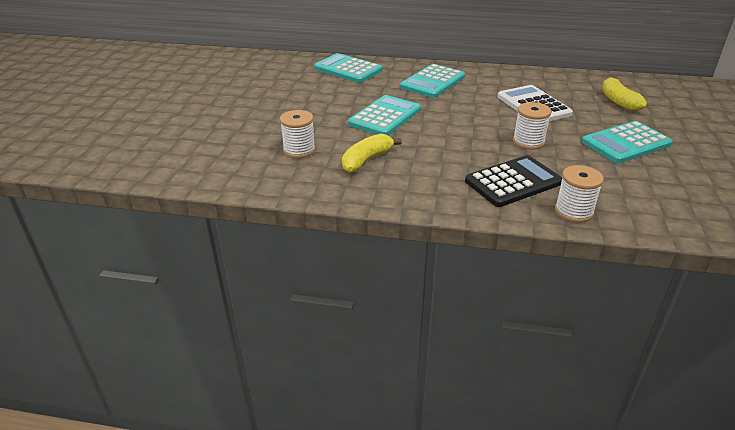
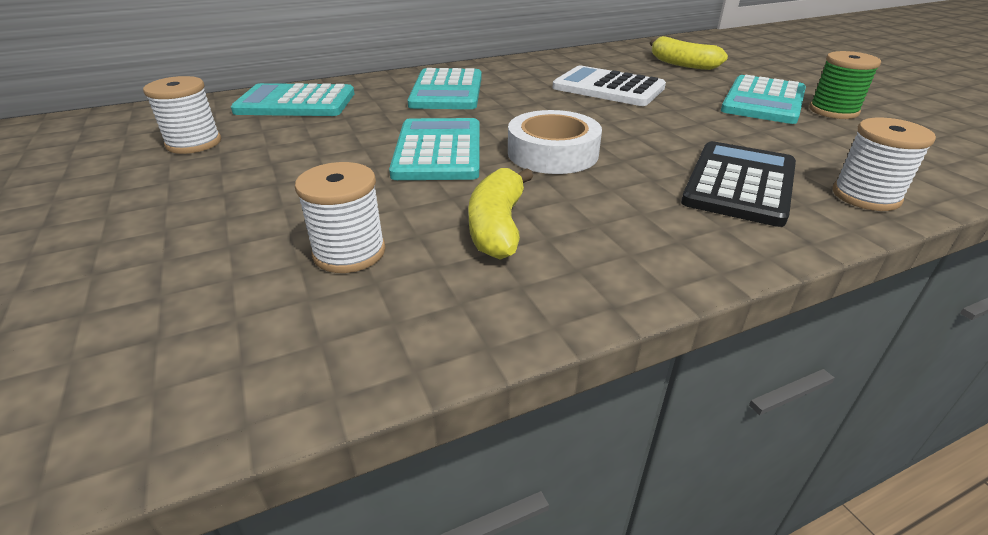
camera: 35 degrees left, 0 degrees up
(439, 135) = (552, 153): none -> white tape
(528, 142) = (671, 128): white spool -> white spool (194, 143)
(664, 164) = (833, 111): none -> green spool

